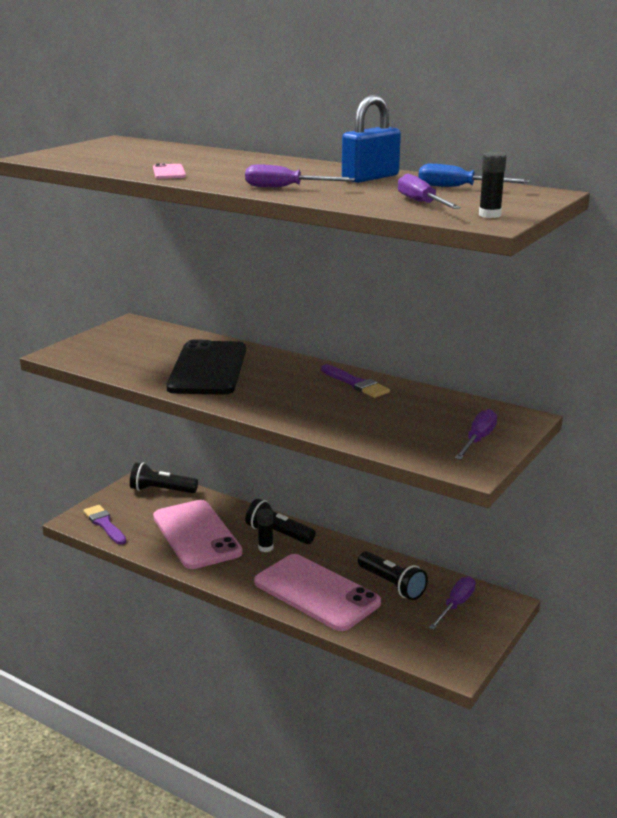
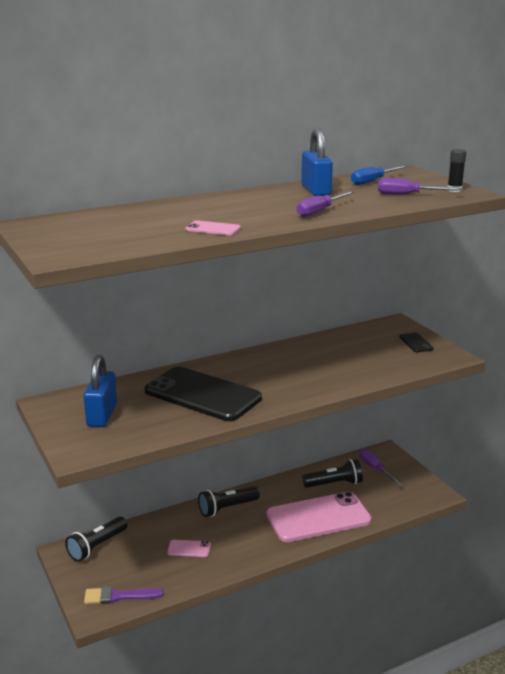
camera: 60 degrees left, 0 degrees up
(129, 344) = (102, 415): none -> blue padlock
(196, 535) = (189, 549): pink phone -> pink phone, size x0.40
(265, 548) = (241, 521): black glue stick -> none
(356, 384) = (293, 352): purple brush -> none
(478, 440) = (416, 343): purple screwdriver -> black phone

